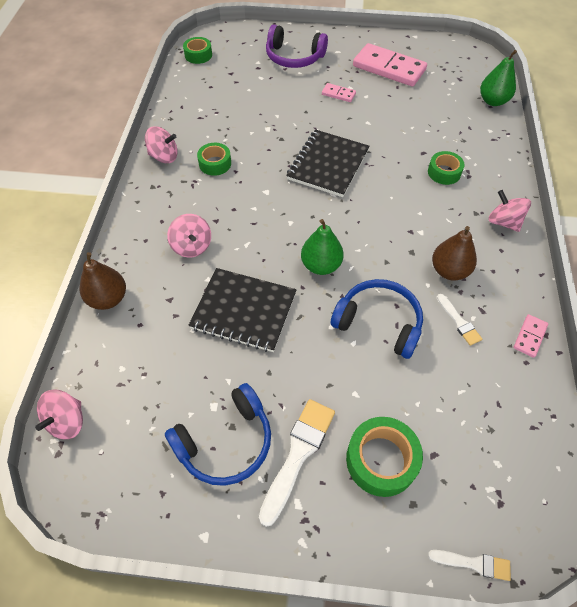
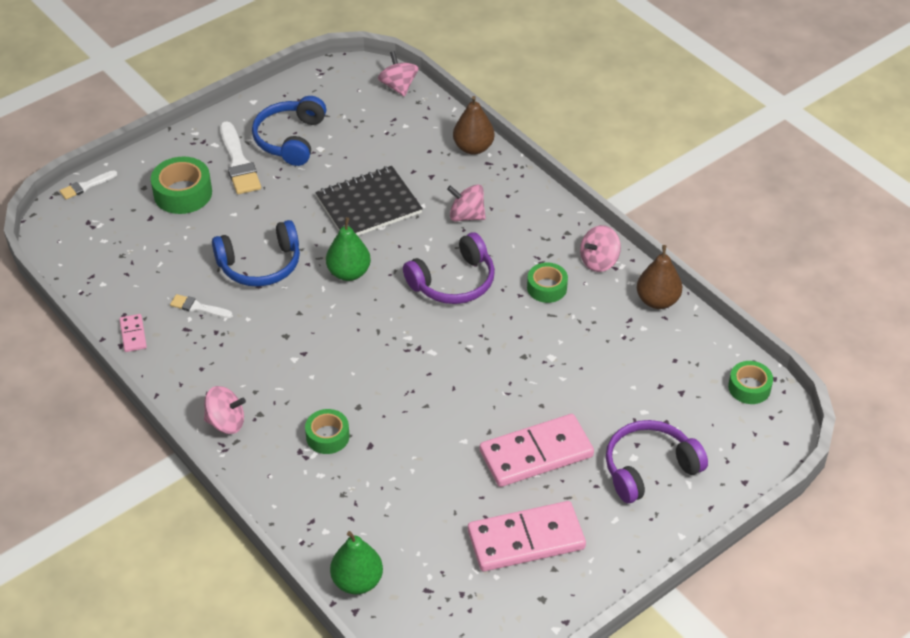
camera: 135 degrees right, 10 degrees down
(262, 207) = (453, 282): none -> purple headphones
(328, 165) = (446, 362): black notebook -> none
(338, 94) = (536, 454): pink domino -> pink domino, size x2.21
(449, 271) = (239, 341): brown pear -> brown pear (657, 301)

